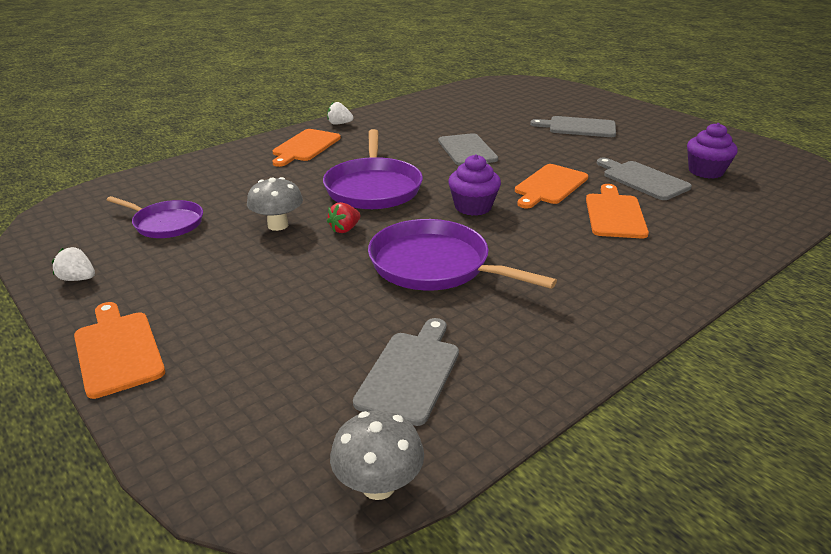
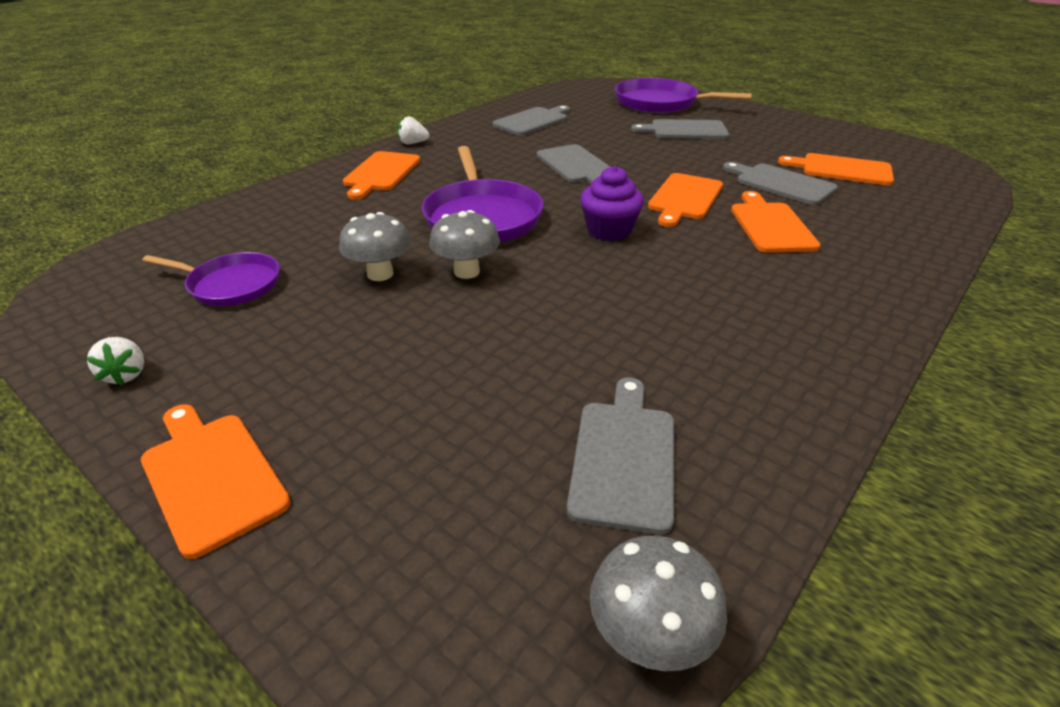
camera: 10 degrees left, 5 degrees up
(78, 279) = (126, 374): white strawberry -> white strawberry turned 120 degrees counterclockwise
(345, 229) = (466, 272): red strawberry -> grey mushroom
(435, 265) = (594, 307): purple pan -> purple pan (660, 103)
(447, 111) = (533, 121): none -> grey cutting board
(705, 171) = (841, 169): purple cupcake -> orange cutting board

